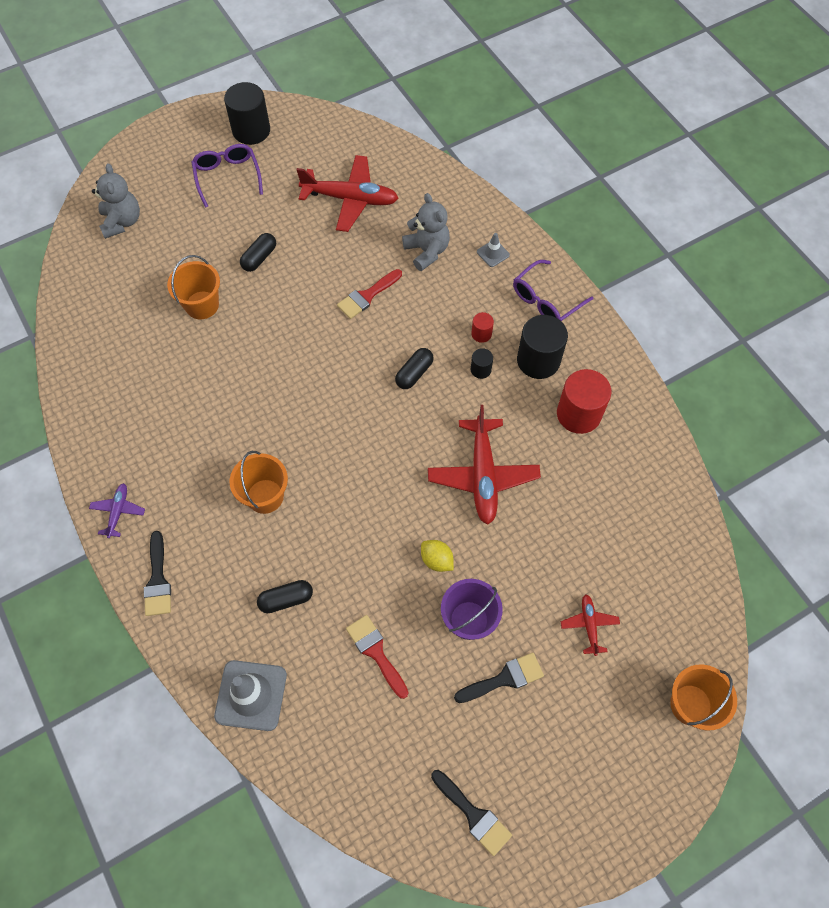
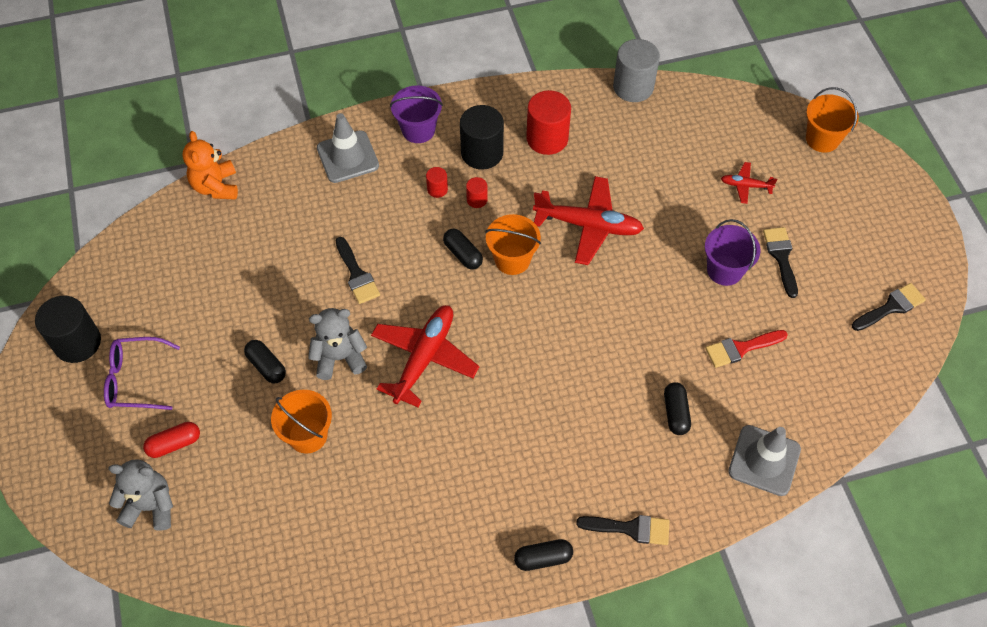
camera: 75 degrees left, 5 degrees down
(118, 511) = (543, 558): purple plane -> black capsule
(177, 219) = (174, 444): none -> red capsule
(265, 496) = (562, 412): orange bucket -> orange bucket (512, 259)
(350, 199) = (225, 263): red plane -> red plane (424, 358)
(367, 296) = (357, 275): red brush -> black brush
(426, 169) = (216, 186): none -> orange teddy bear
(427, 251) = (322, 210): grey teddy bear -> grey teddy bear (339, 358)
(436, 560) = (663, 281): yellow lemon -> none
(480, 369) = (477, 199): black cylinder -> red cylinder
(493, 253) = (347, 157): grey traffic cone -> grey traffic cone, size x1.99
(546, 300) = (418, 130): purple glasses -> purple bucket
(682, 482) = (633, 87): none -> grey cylinder

